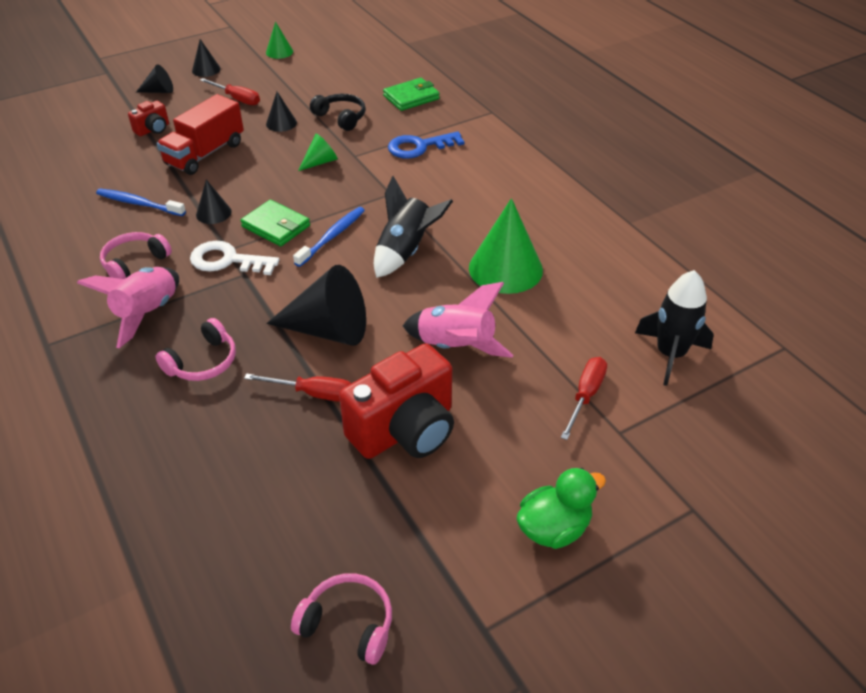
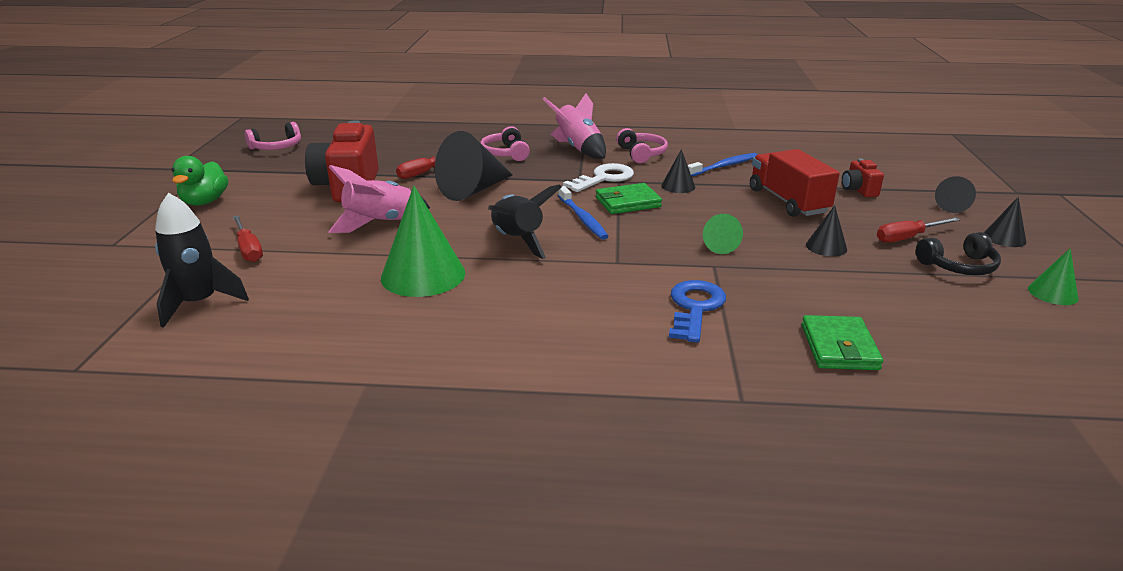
camera: 125 degrees right, 15 degrees down
(341, 118) = (813, 282): black headphones -> black headphones (958, 266)

